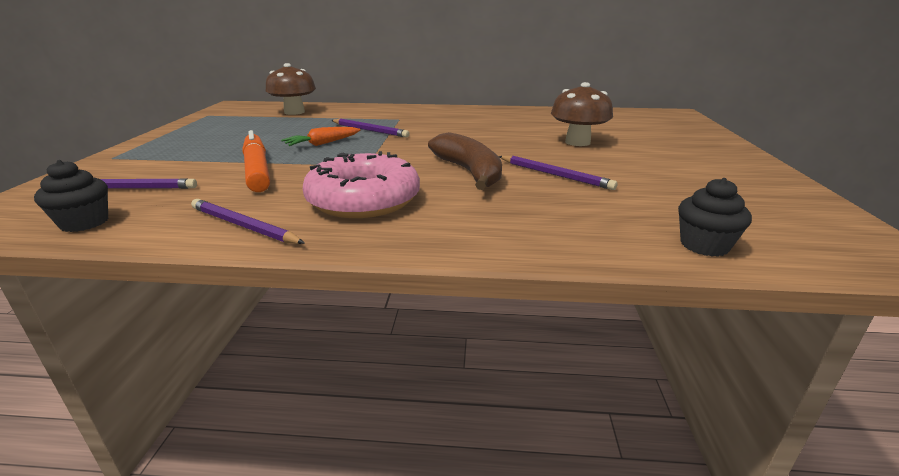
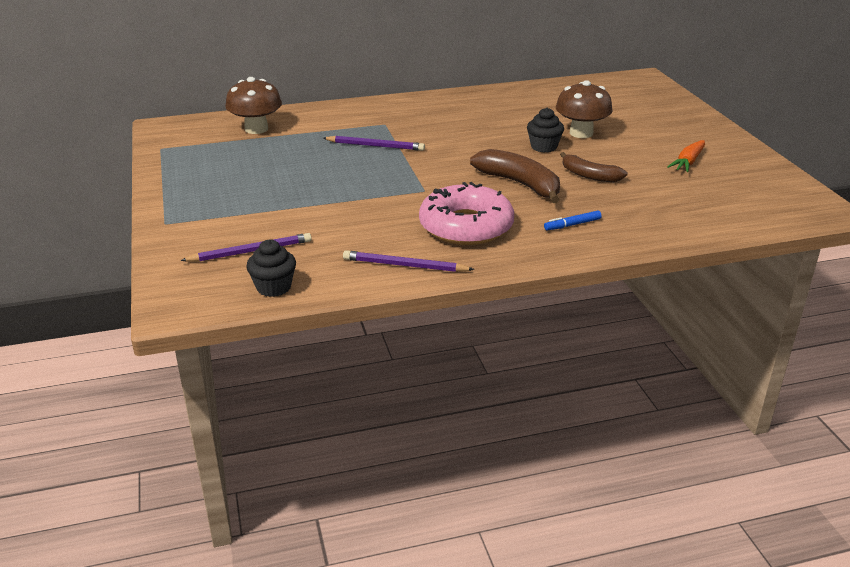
camera: 20 degrees left, 5 degrees up
(257, 170) = (335, 213): orange marker -> none
(322, 144) = (351, 171): orange carrot -> orange carrot (688, 162)
(488, 217) = (572, 225): none -> blue marker
(555, 175) = (589, 175): purple pencil -> brown banana
(704, 245) = (721, 221): black cupcake -> black cupcake (543, 147)

